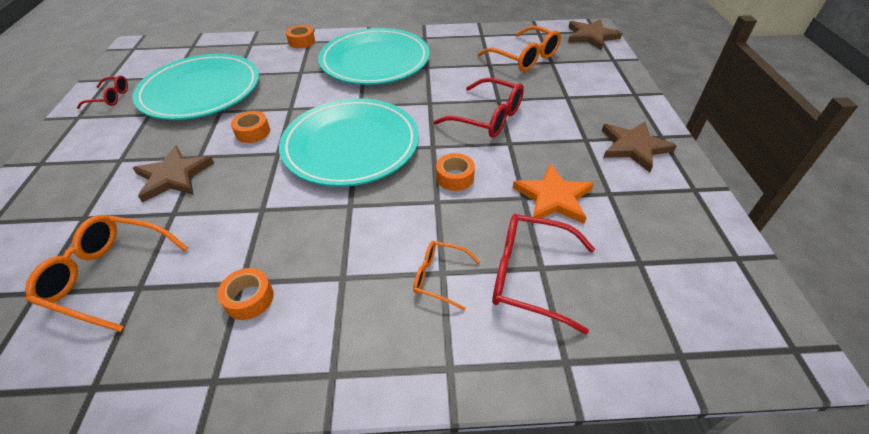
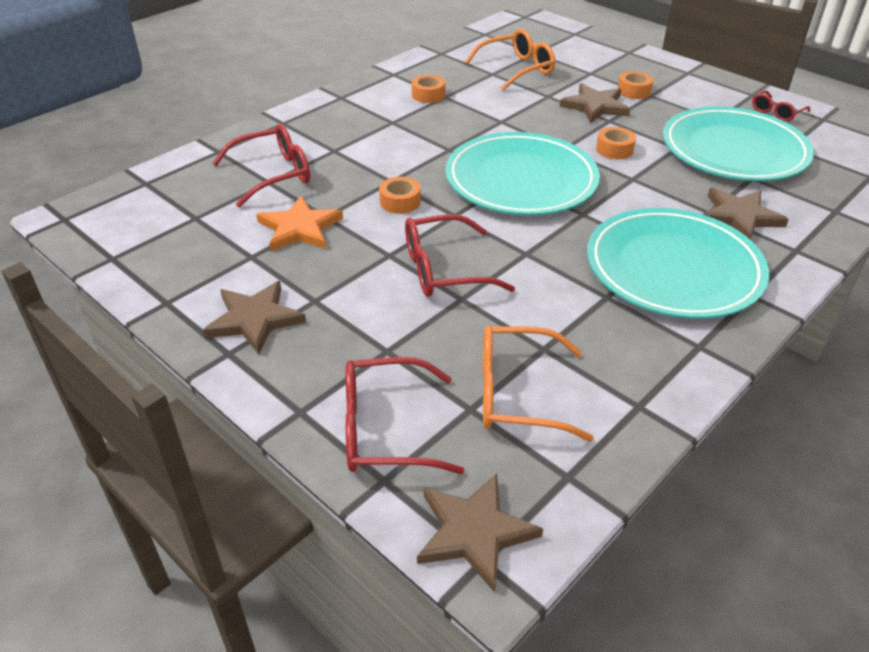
camera: 135 degrees right, 5 degrees down
(293, 63) = (739, 217): none -> brown star
(301, 41) = (803, 245): orange tape -> orange tape (633, 91)
(439, 277) = (333, 147): orange glasses -> none
(598, 72) = (384, 429): none -> red glasses

